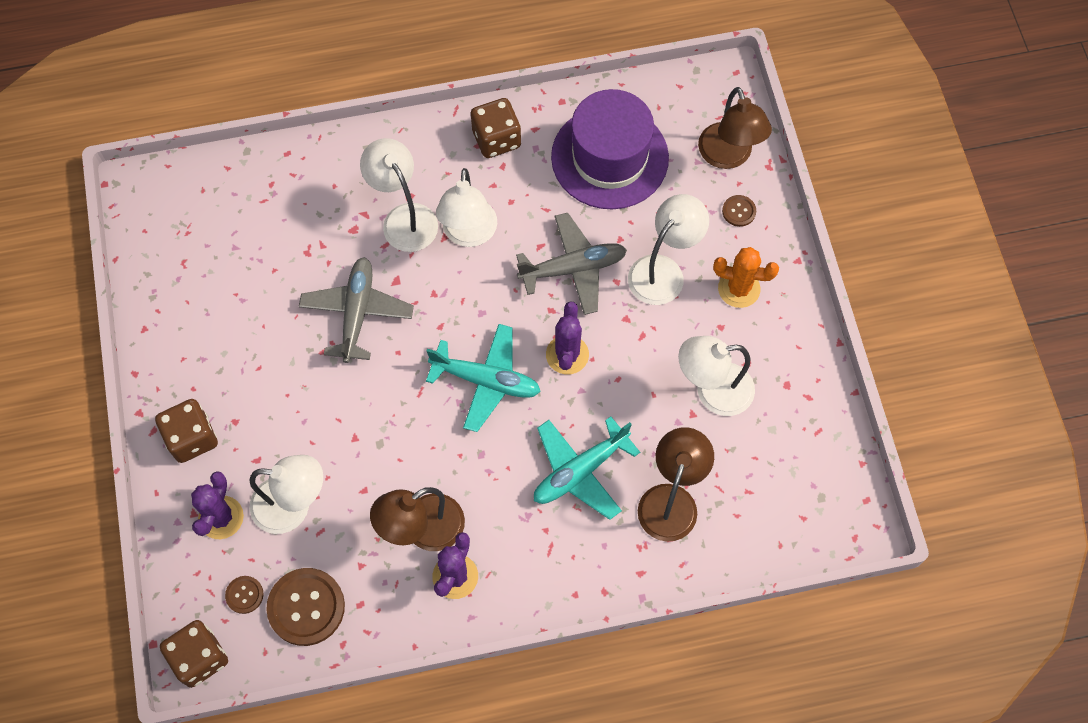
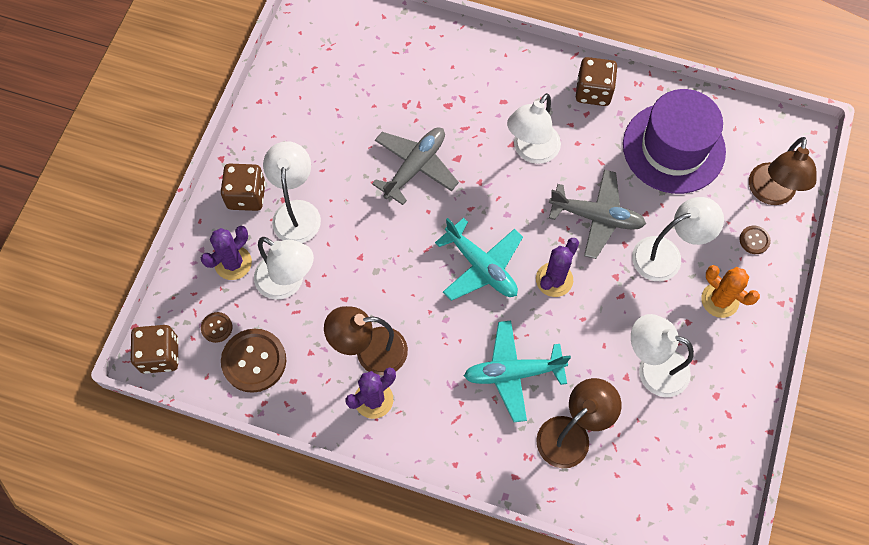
camera: 30 degrees right, 0 degrees up
(404, 218) = (490, 115): white lamp -> white lamp (296, 212)

